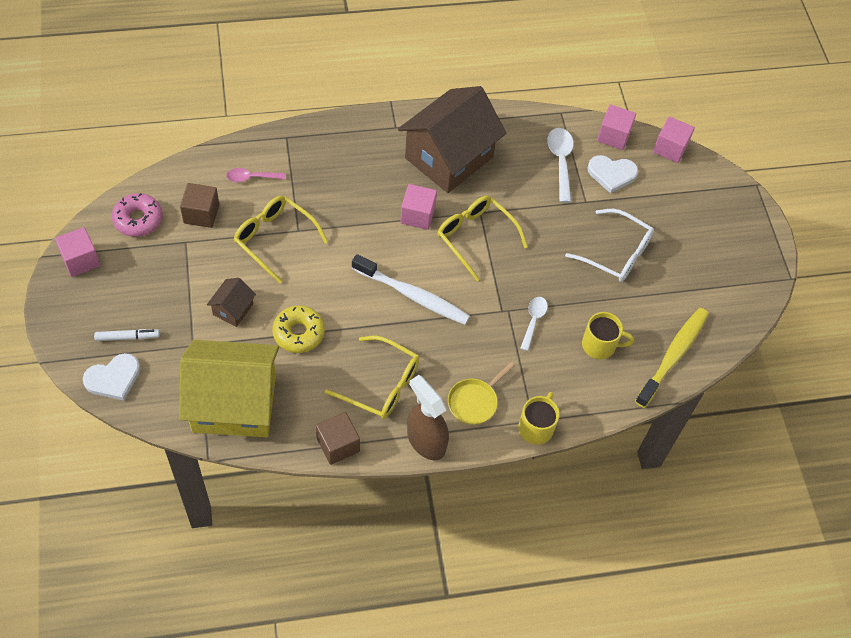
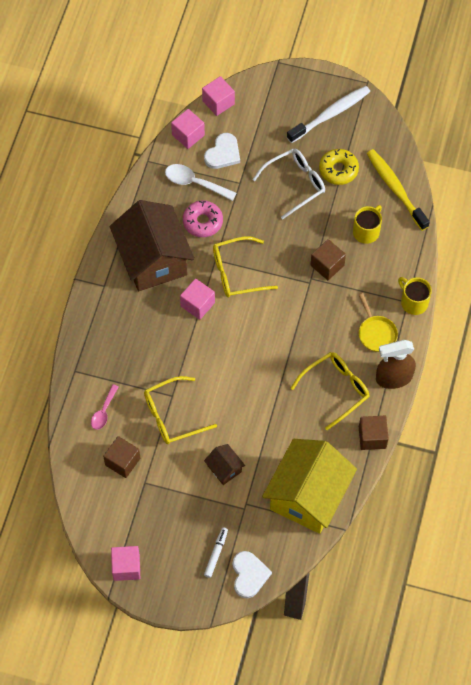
camera: 60 degrees left, 5 degrees up
(138, 219) = (106, 511): pink donut -> pink donut (203, 222)
(298, 333) = (267, 429): yellow donut -> yellow donut (338, 170)
(412, 295) = (269, 338): white toothbrush -> white toothbrush (330, 114)
(533, 320) = (327, 265): white spoon -> brown cube

